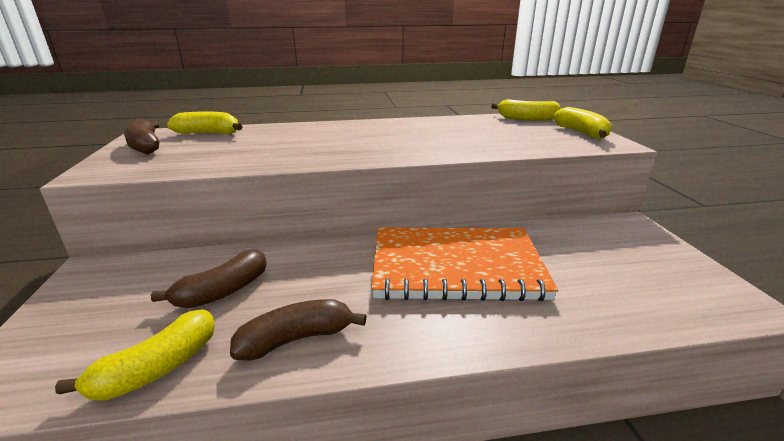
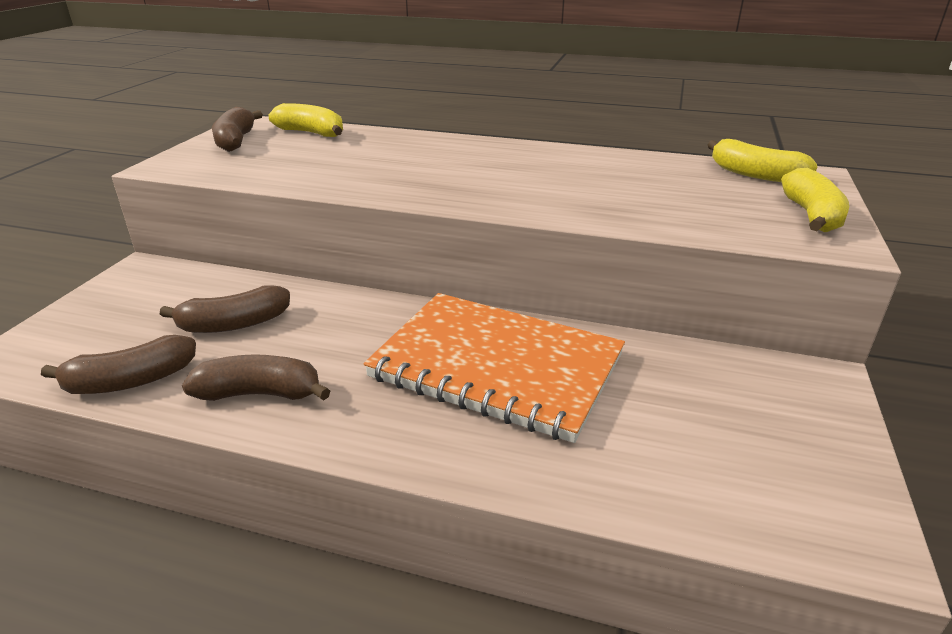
camera: 25 degrees right, 5 degrees up
(158, 368) = (131, 381): yellow banana -> brown banana

